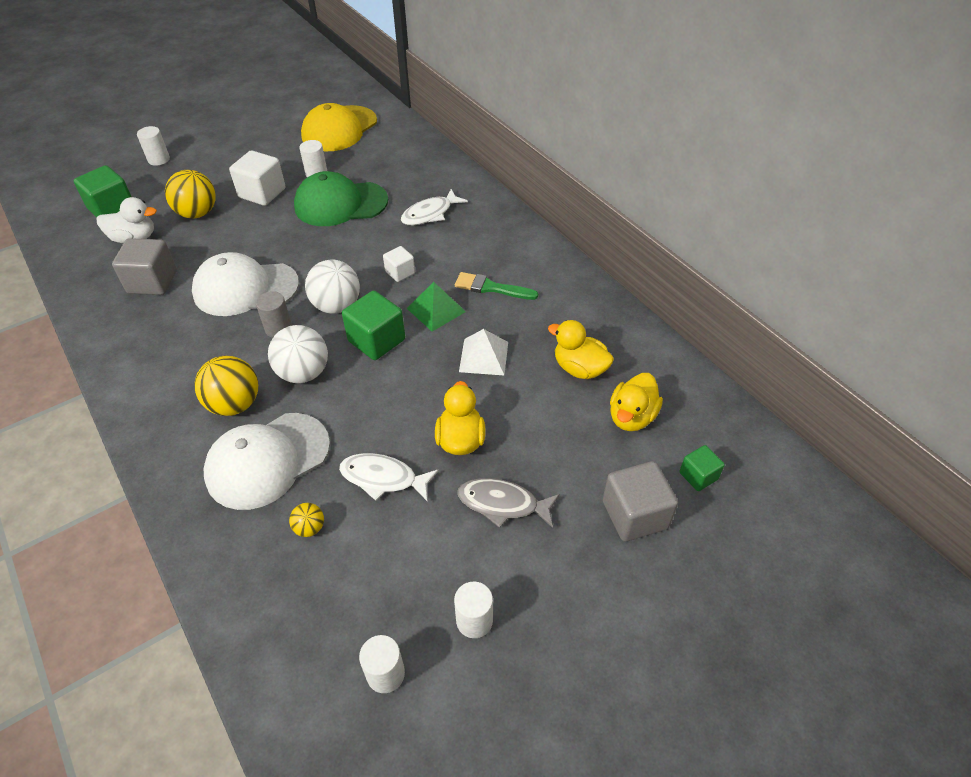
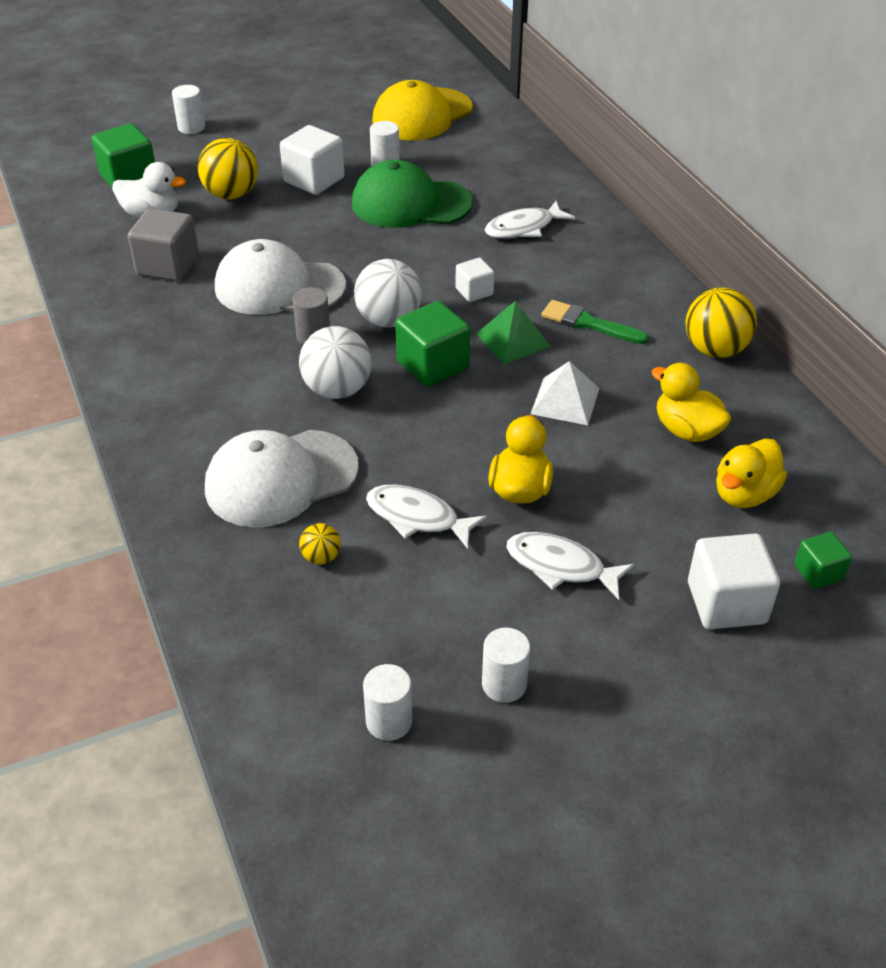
camera: 10 degrees right, 5 degrees down
(235, 404) = (250, 413): yellow ball -> yellow ball (715, 350)
(502, 504) = (560, 566): grey fish -> white fish
(635, 515) = (726, 603): grey cube -> white cube

